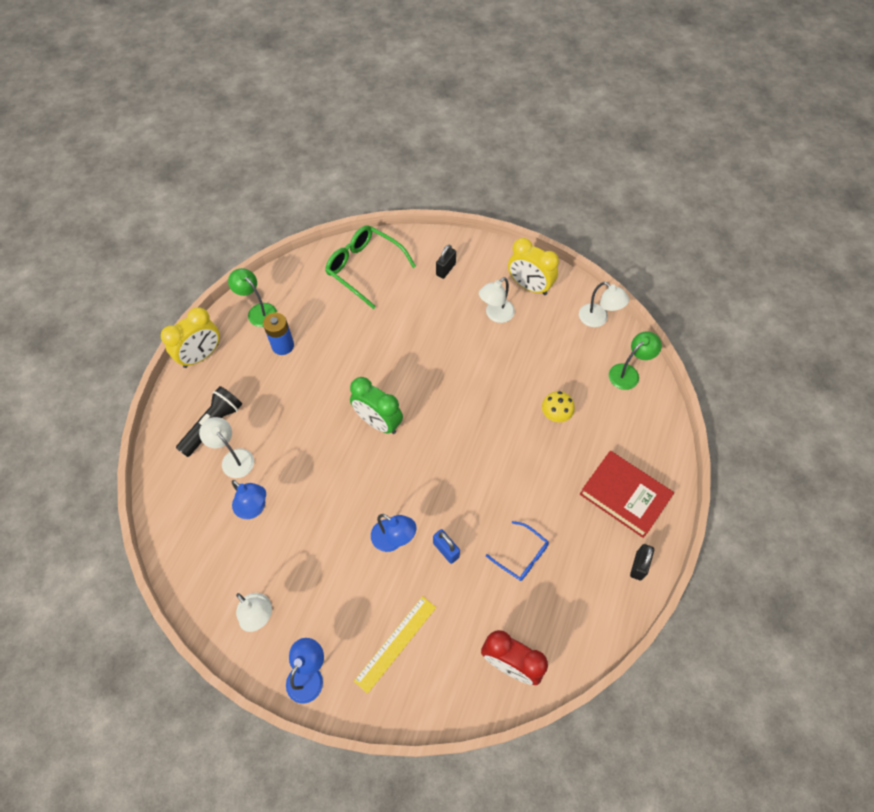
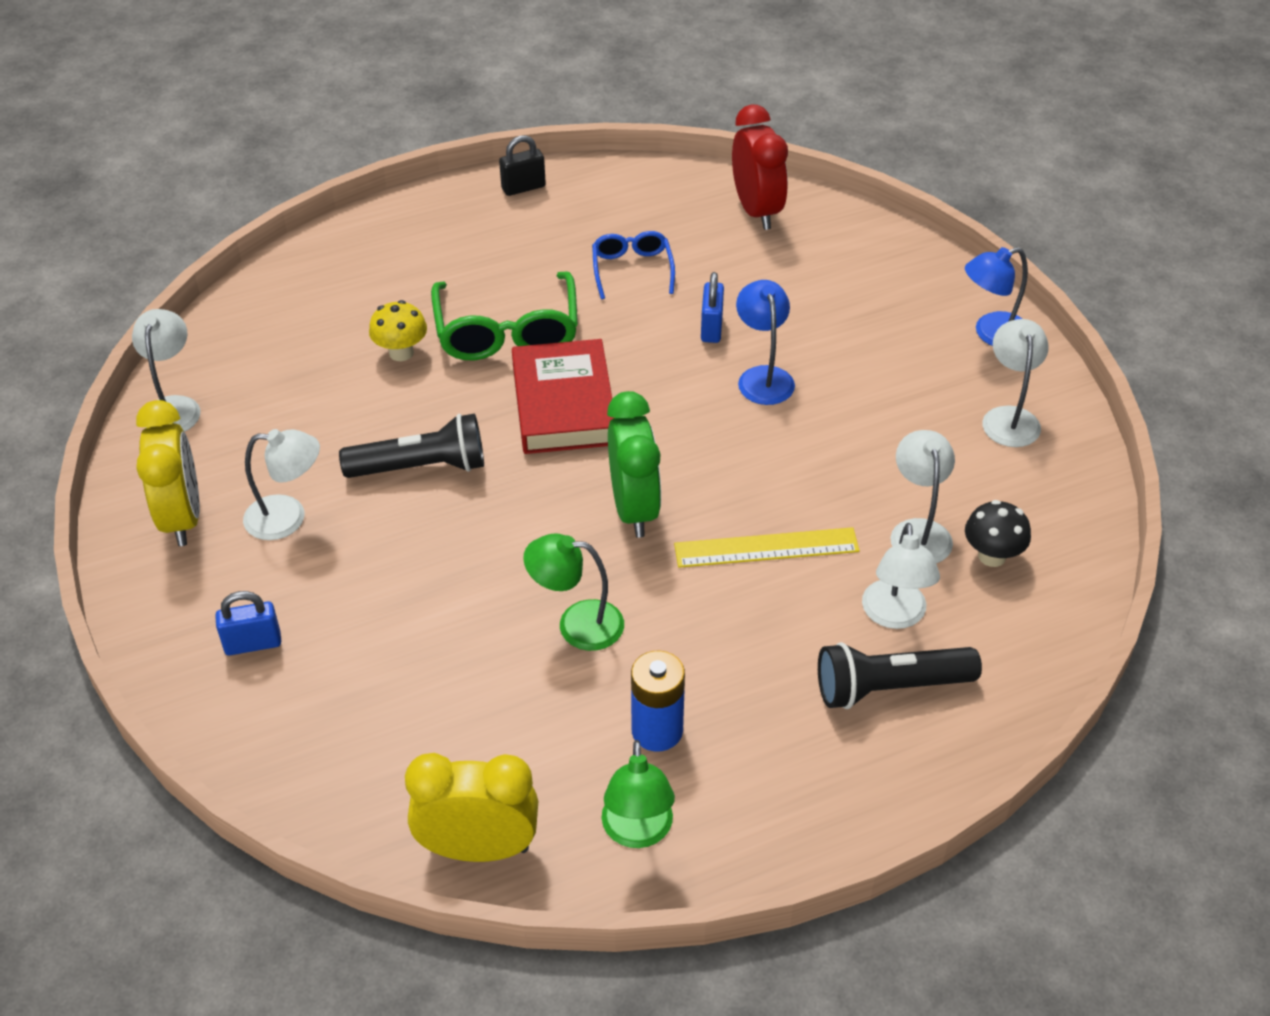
camera: 135 degrees left, 15 degrees down
(201, 356) = (815, 826): yellow clock -> yellow clock (478, 848)
(213, 521) = (992, 556): none -> black mushroom
(254, 508) = (918, 531): blue lamp -> white lamp
(364, 268) = (370, 758): green glasses -> green glasses (507, 331)
(395, 643) = (863, 296): yellow ruler -> yellow ruler (766, 548)
(445, 269) = (253, 644): black padlock -> blue padlock
(477, 372) = (421, 467): none -> black flashlight
(624, 496) = (448, 239): red book -> red book (564, 404)
(628, 373) = (246, 328): green lamp -> green lamp (577, 624)

